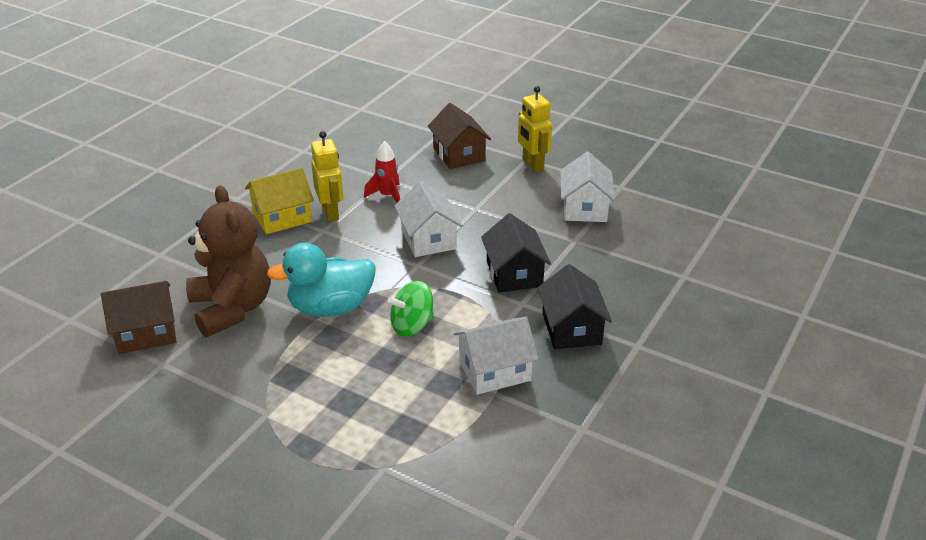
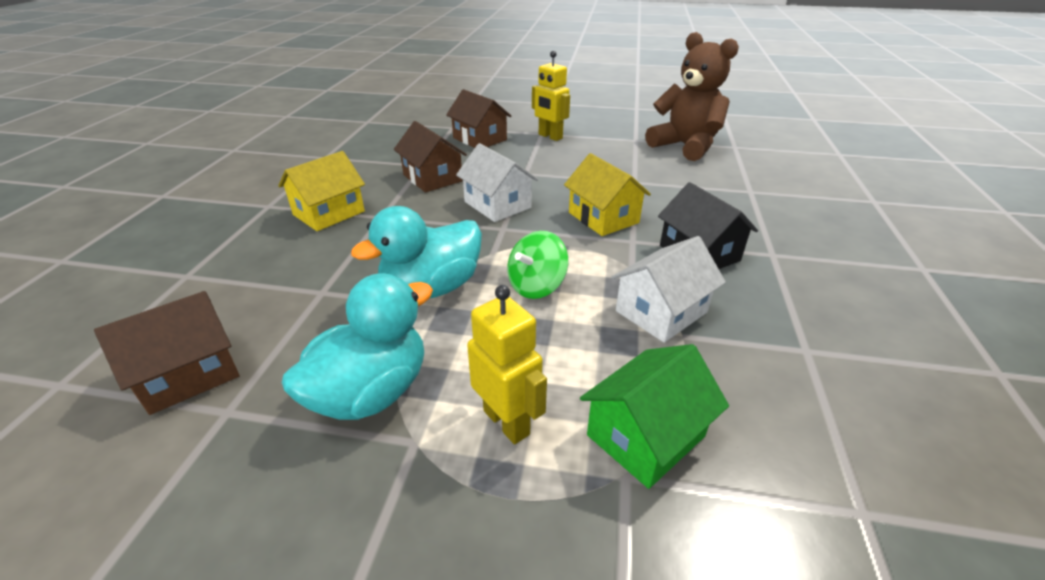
camera: 20 degrees left, 0 degrees up
(232, 308) = (306, 315): brown teddy bear -> brown teddy bear (685, 146)
(254, 375) = (371, 392): none -> turquoise duck
(331, 213) = (382, 201): yellow robot -> yellow robot (507, 422)
(387, 196) = (432, 178): red rocket -> brown house
(413, 450) = (645, 435): none -> green house
(514, 274) = (603, 218): black house -> yellow house
(585, 208) = (620, 158): white house -> none

